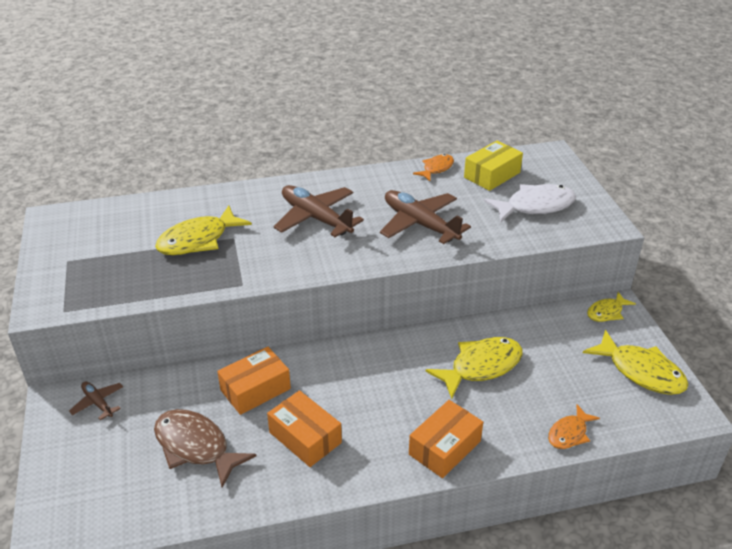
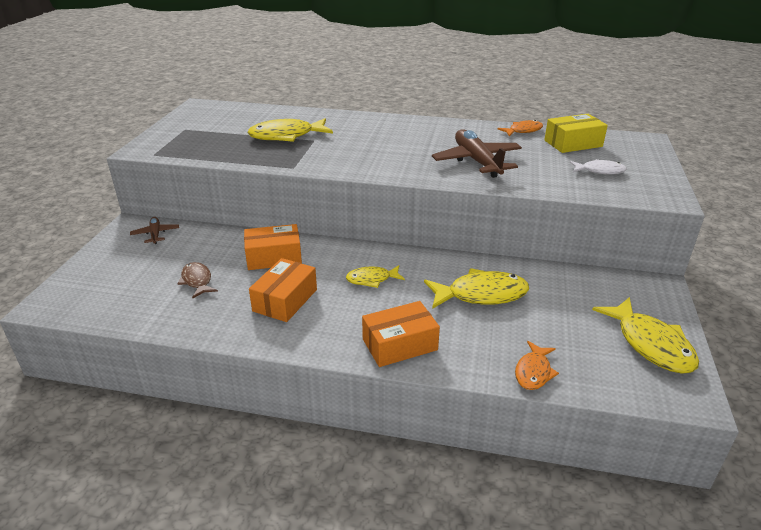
camera: 25 degrees right, 5 degrees down
(195, 447) = (197, 281): brown fish -> brown fish, size x0.58
(305, 437) = (285, 300): orange box -> orange box turned 45 degrees clockwise
(316, 218) = (390, 141): brown plane -> none
(535, 206) = (600, 171): white fish -> white fish, size x0.58
(569, 433) = (533, 372): orange fish -> orange fish turned 45 degrees counterclockwise
(606, 312) = (643, 287): yellow fish -> yellow fish (372, 279)

